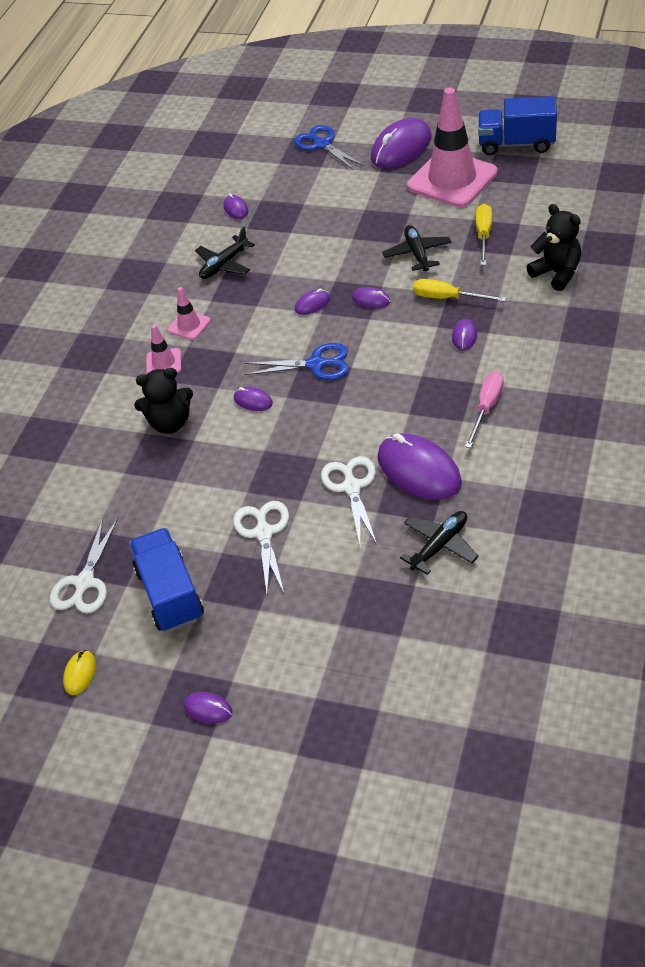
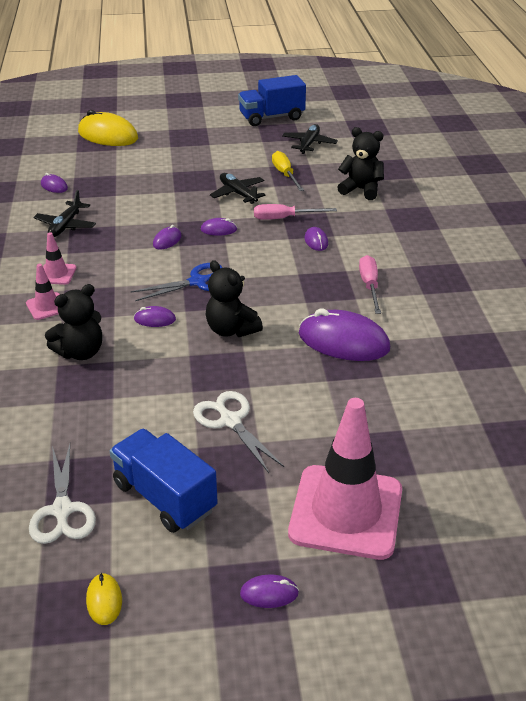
camera: 30 degrees left, 10 degrees down
(318, 430) = (231, 330): none -> black teddy bear
(322, 144) = (108, 135): blue scissors -> yellow mouse
(351, 487) = (291, 366): white scissors -> none
(401, 148) = (179, 130): purple mouse -> none
(440, 545) = (401, 393): black plane -> black plane (309, 144)
(448, 298) = (284, 218): yellow screwdriver -> pink screwdriver
(452, 179) = (235, 144): pink traffic cone -> pink traffic cone (346, 512)

